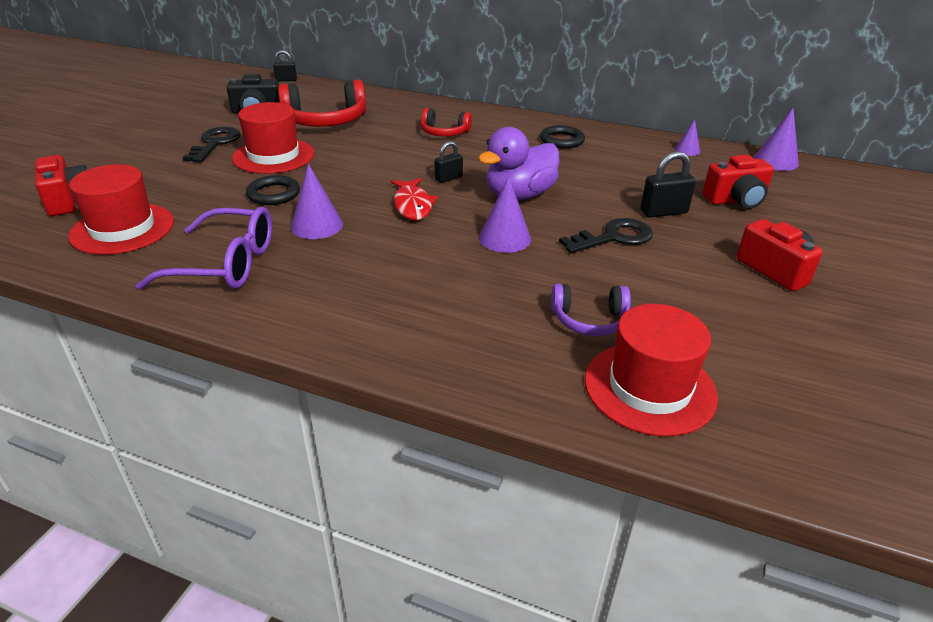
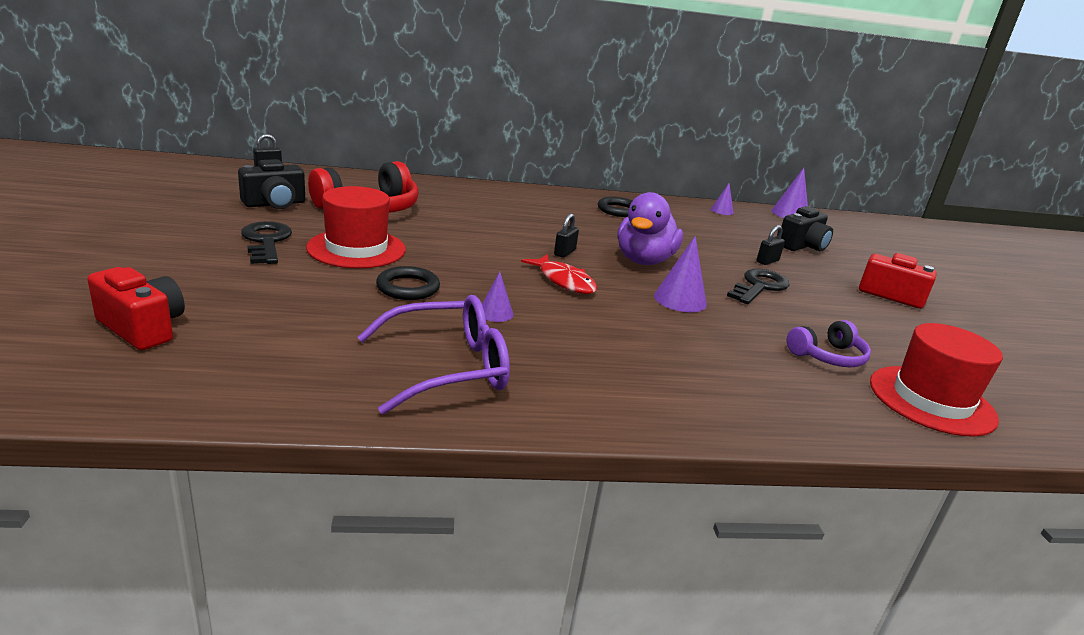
camera: 30 degrees left, 10 degrees down
(122, 229) = (268, 350): red hat -> none
(316, 225) = (495, 313): purple cone -> purple cone, size x0.60
(444, 132) = (507, 211): red headphones -> none
(663, 212) = (767, 261): black padlock -> black padlock, size x0.65
(736, 200) = (802, 246): red camera -> black camera

